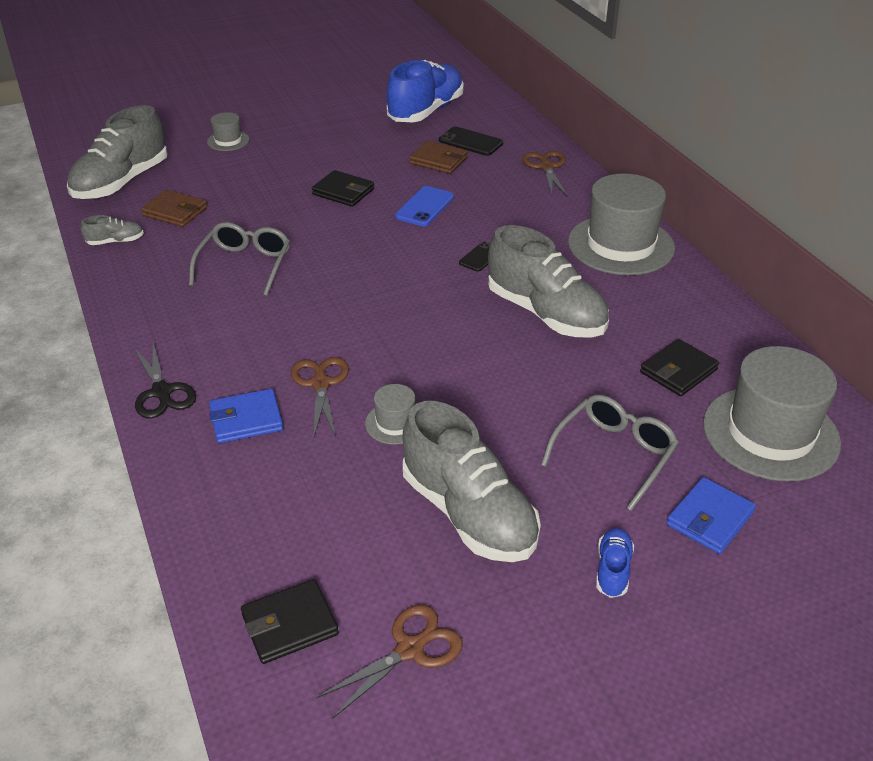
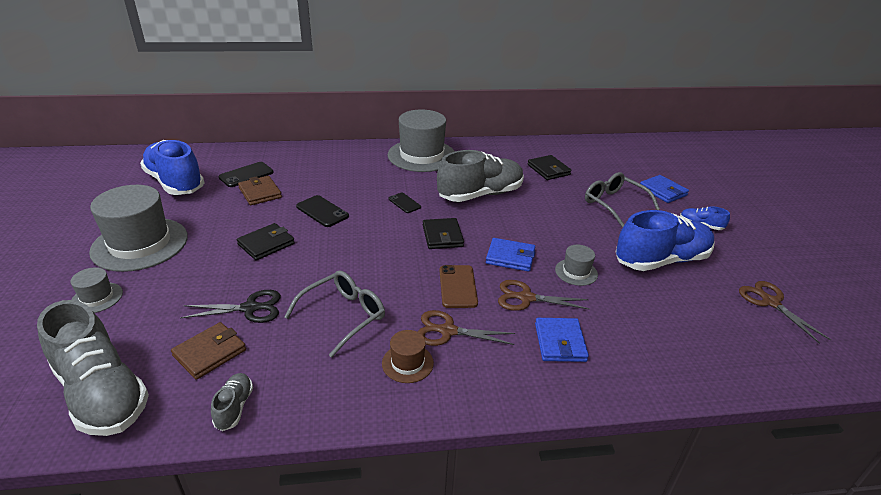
camera: 75 degrees left, 5 degrees down
(162, 392) = (513, 390): black scissors -> black scissors (250, 308)
(186, 317) = (407, 363): none -> brown hat
(245, 265) = (343, 316): grey glasses -> grey glasses turned 105 degrees clockwise
(289, 624) = (763, 348): black wallet -> black wallet (442, 236)
(322, 328) = (457, 286): none -> brown phone
(402, 361) = (510, 257): none -> blue wallet
(425, 207) = (322, 211): blue phone -> black phone
(438, 160) = (260, 193): brown wallet -> brown wallet turned 75 degrees counterclockwise
(468, 513) = (661, 260): grey shoe -> blue shoe
(546, 167) = (310, 156): brown scissors -> brown scissors (448, 331)
(770, 433) = (602, 161): grey hat -> grey hat (140, 244)

